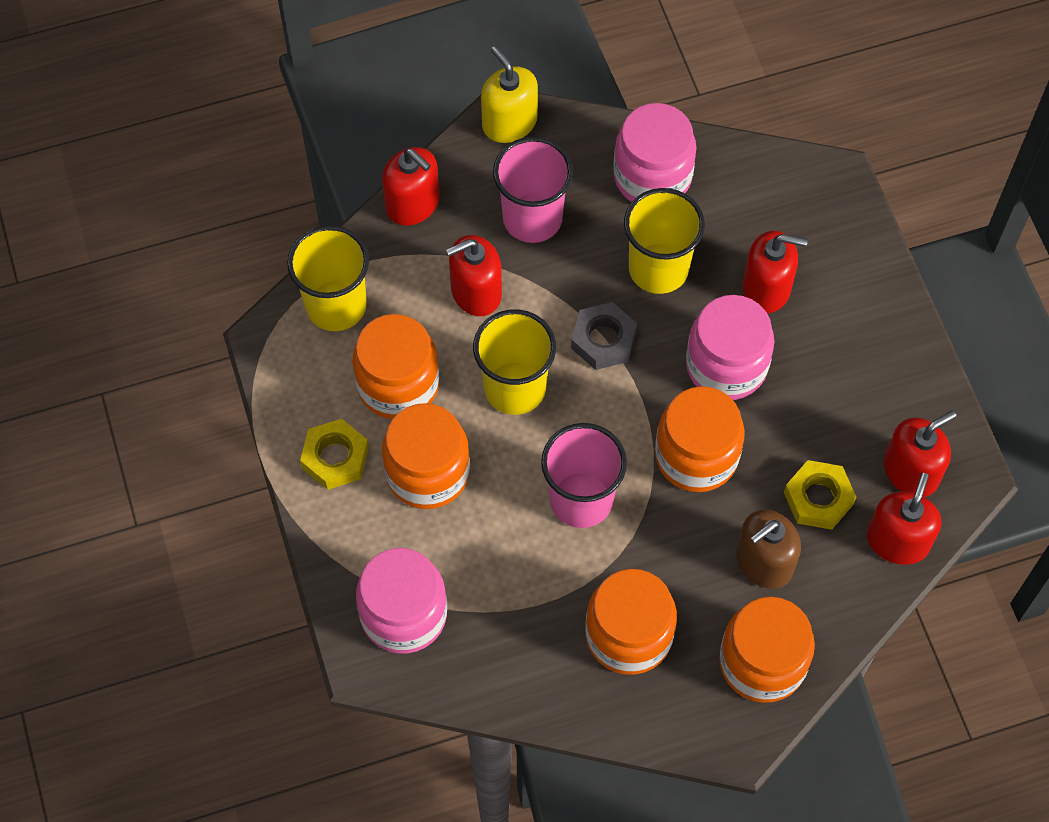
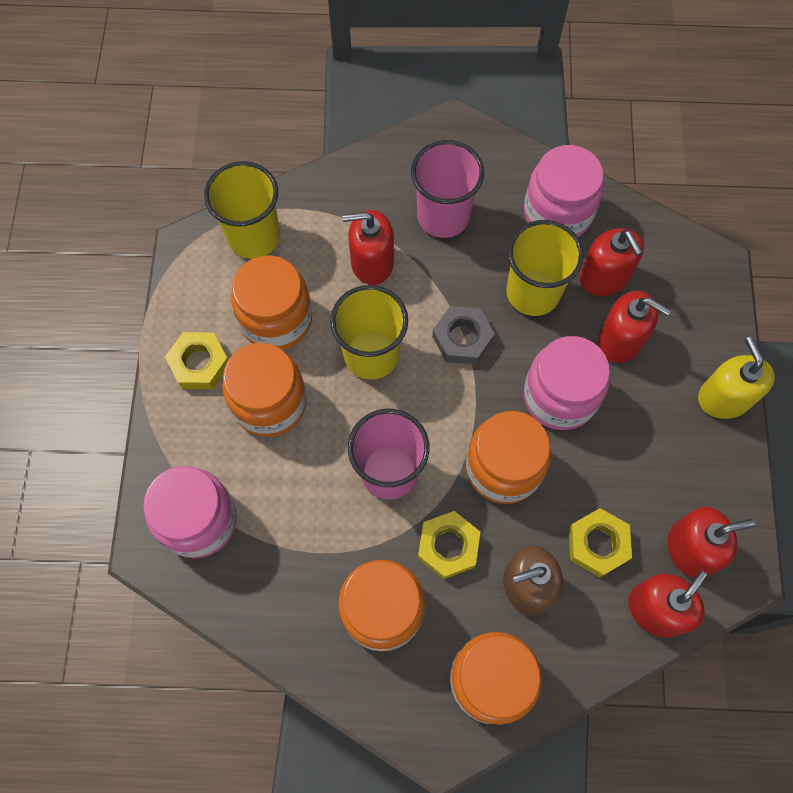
camera: 20 degrees right, 5 degrees up
(413, 203) = (350, 173): red soap dispenser -> red soap dispenser (604, 277)
(509, 122) = (455, 132): yellow soap dispenser -> yellow soap dispenser (724, 398)
(670, 552) = (448, 546): none -> yellow nut

